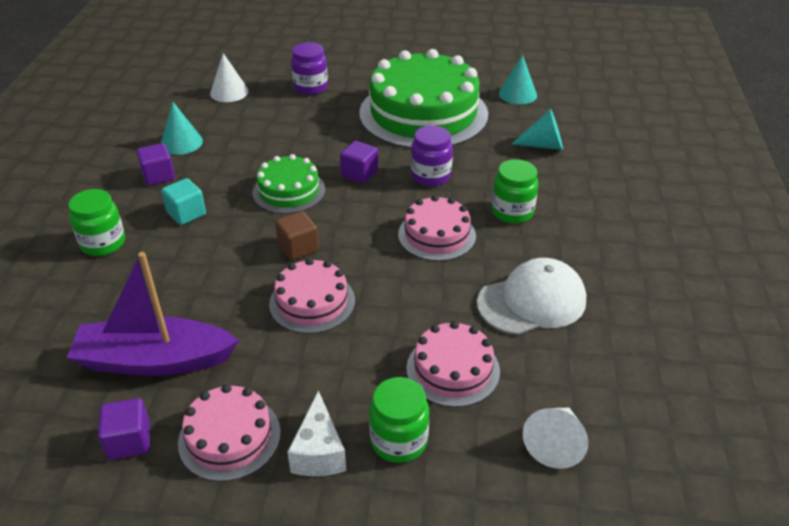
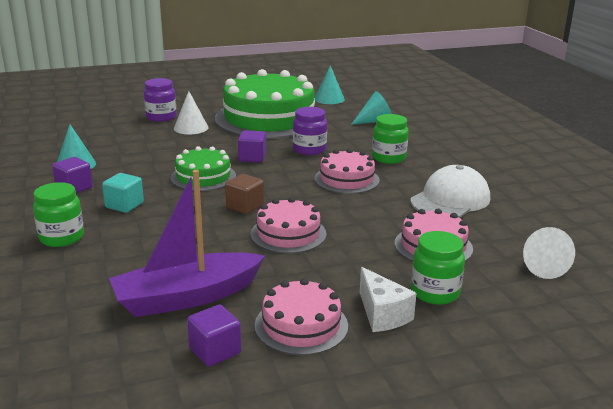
camera: 25 degrees left, 15 degrees down
(229, 92) = (90, 130): white cone -> white cone (191, 128)

